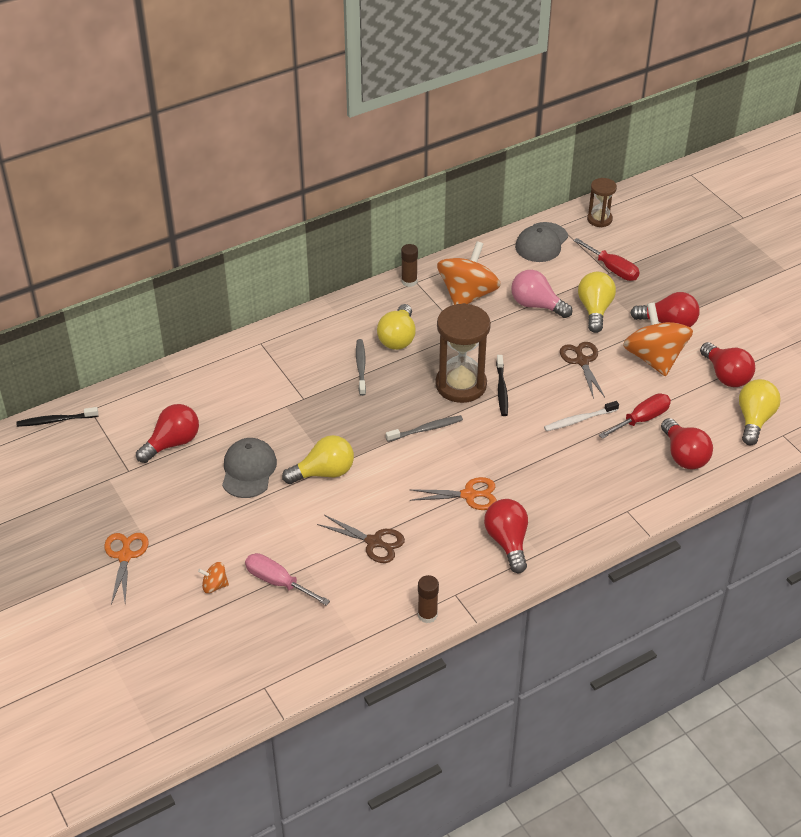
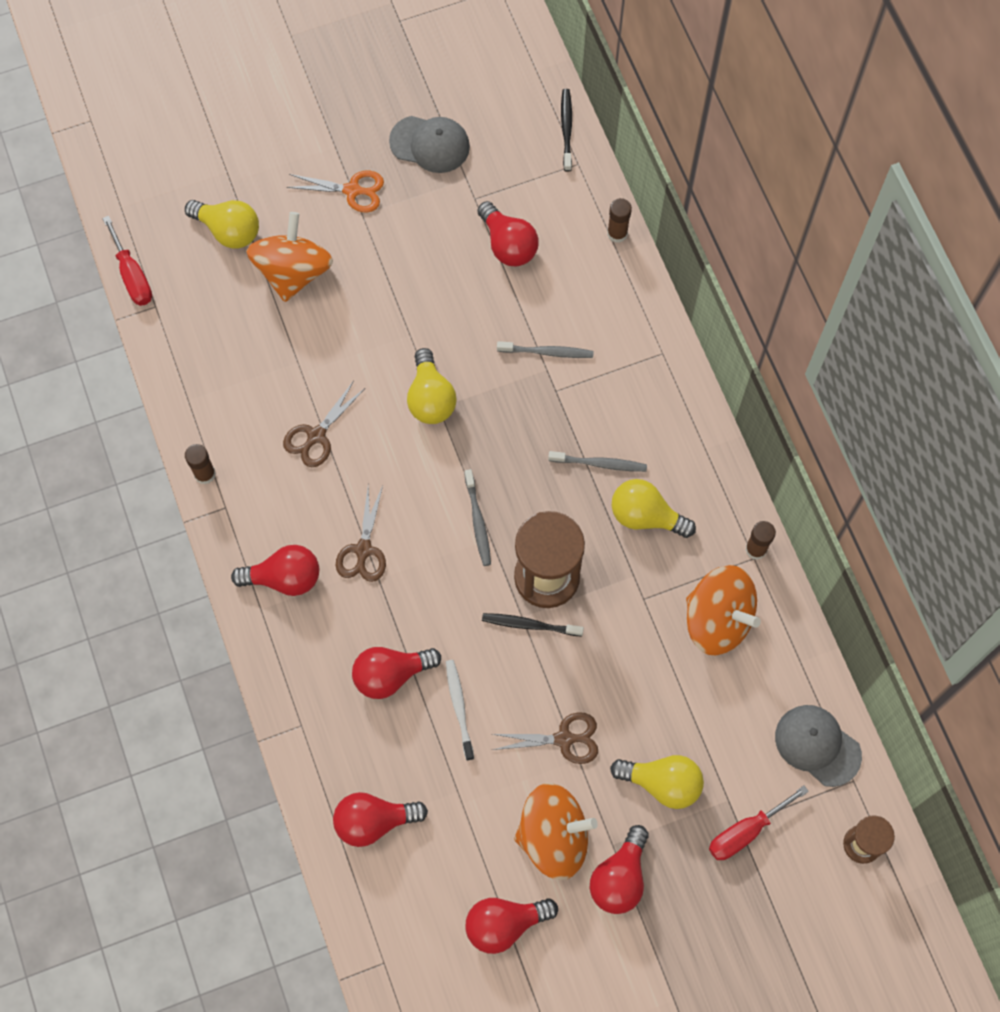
camera: 100 degrees right, 25 degrees up
(156, 379) = (617, 233): none -> brown glue stick
(214, 585) = (293, 272): orange spinning top -> orange spinning top, size x2.36
(248, 470) = (450, 319): grey cap -> grey cap (430, 144)
(270, 407) = (547, 352): none -> grey toothbrush
(278, 582) = (283, 332): pink screwdriver -> none
(469, 495) = (363, 550): orange scissors -> brown scissors
(536, 305) = (683, 706): pink light bulb -> none
(567, 463) = (391, 674): none -> red light bulb
(641, 419) = (445, 786): red screwdriver -> red screwdriver (132, 275)
(754, 420) = (417, 934): yellow light bulb -> yellow light bulb (228, 231)

